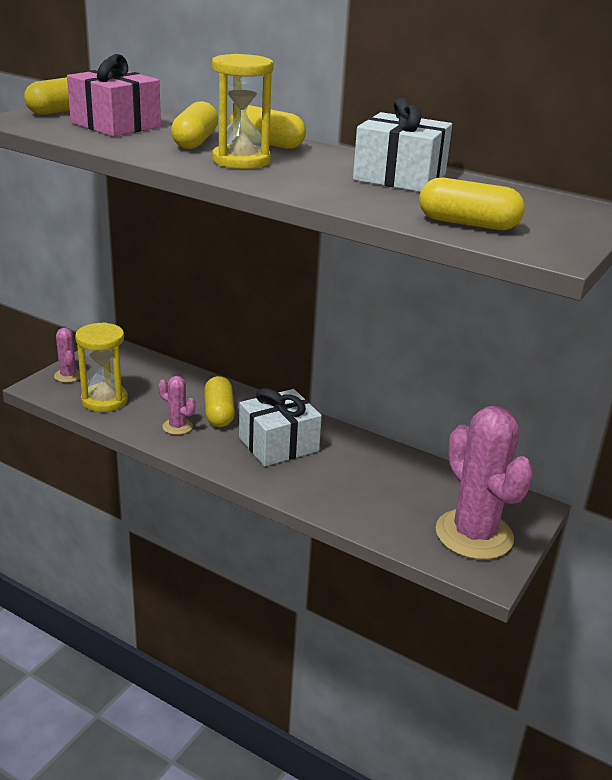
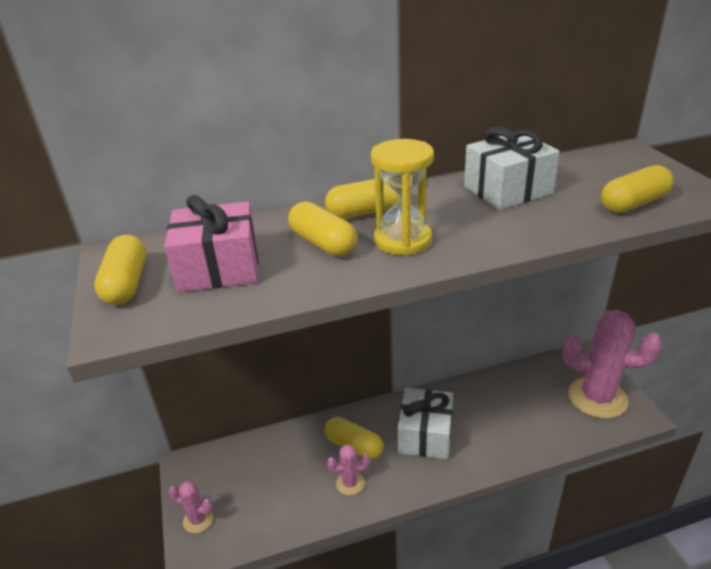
camera: 45 degrees left, 5 degrees up
(104, 400) = (265, 513): yellow hourglass -> none

